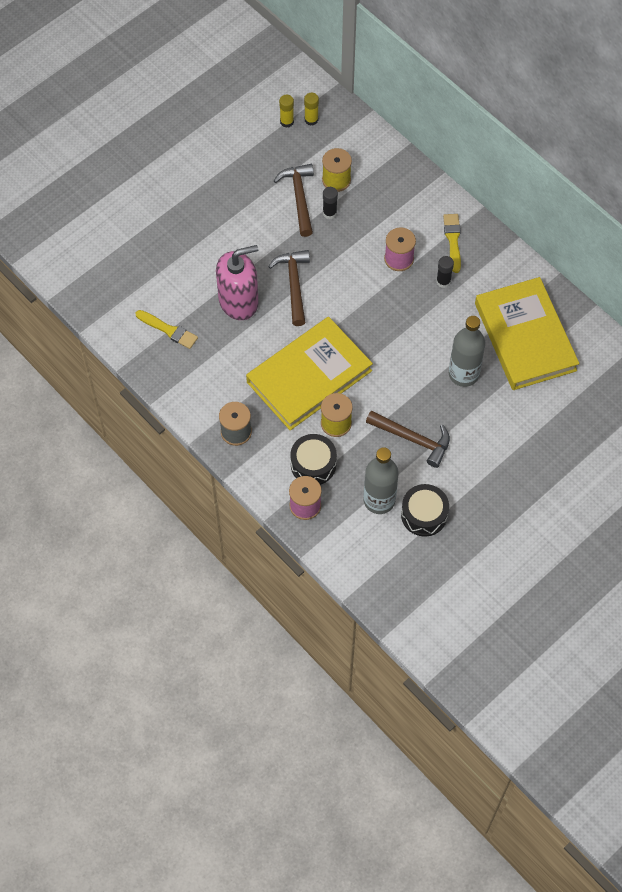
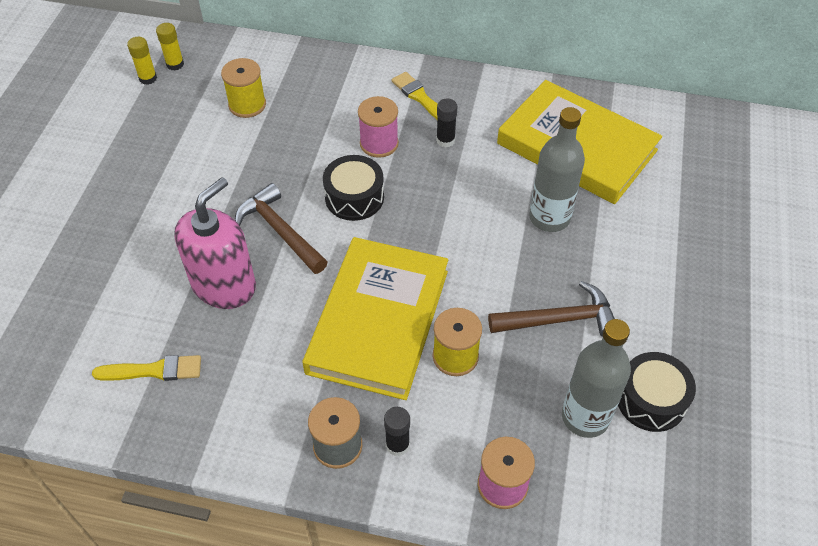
camera: 35 degrees left, 10 degrees down
(299, 198) = (217, 141): brown hammer -> none
(313, 464) = (469, 424): black drum -> black drum (354, 197)
(329, 213) = (264, 139): black glue stick -> black glue stick (397, 445)

